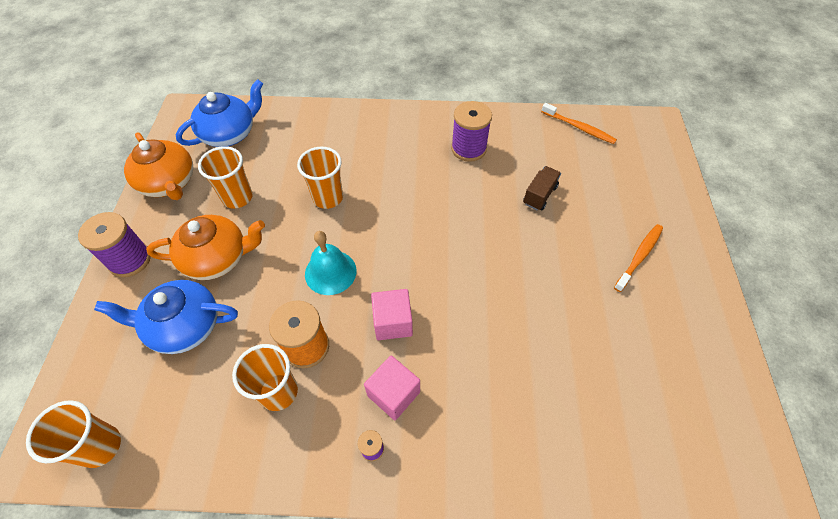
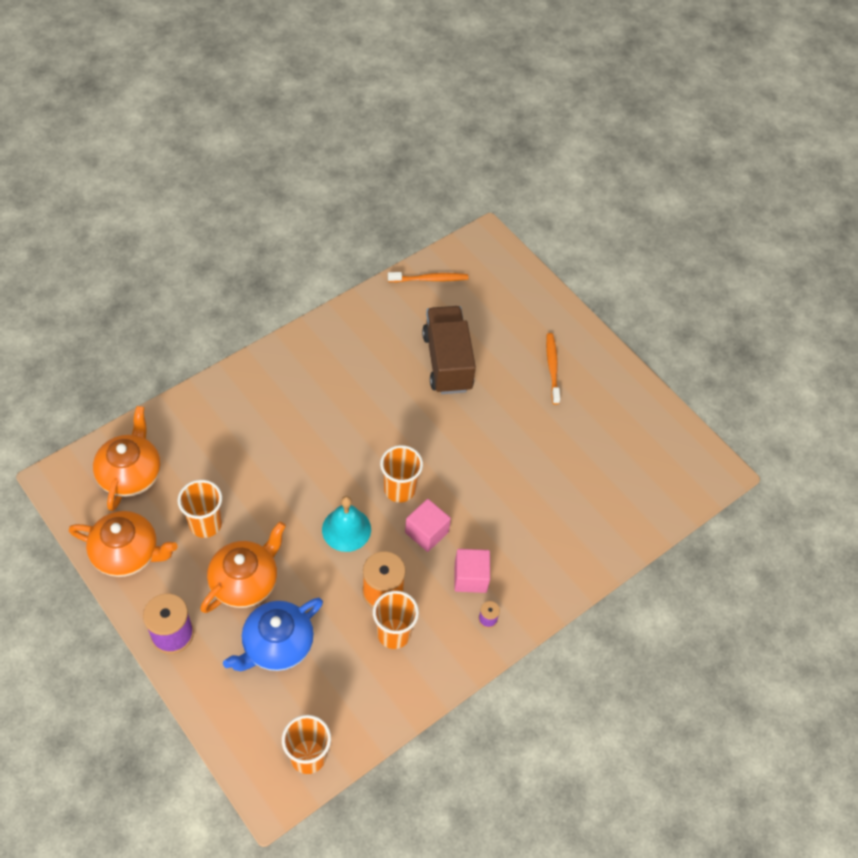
camera: 45 degrees left, 0 degrees up
(229, 133) = (130, 474): blue teapot -> orange teapot
(328, 198) = (283, 473): orange cup -> orange cup (399, 489)
(468, 148) = (358, 354): purple spool -> none
(539, 195) = (447, 362): brown truck -> brown truck, size x2.02

